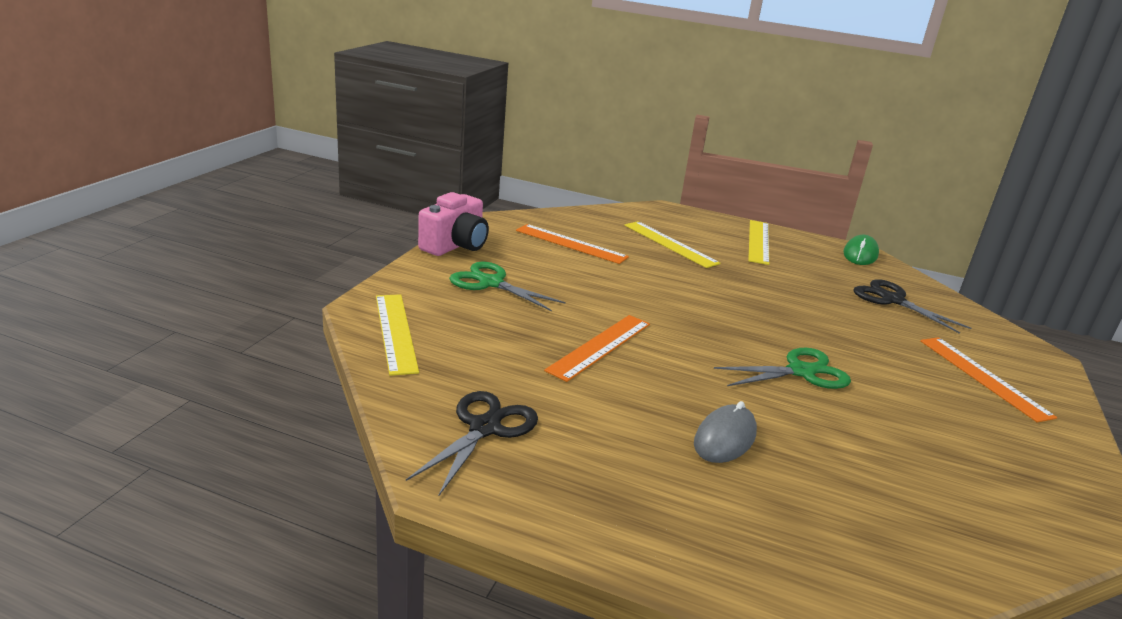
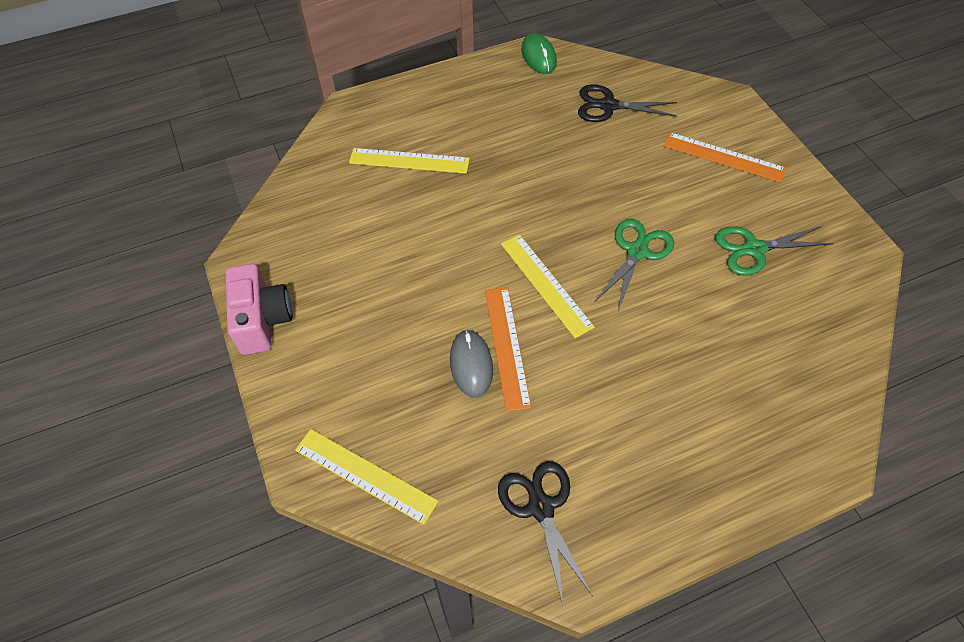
camera: 40 degrees left, 30 degrees up
(491, 283) = (351, 345): green scissors -> green scissors (754, 249)
(571, 243) = (342, 230): orange ruler -> none
(724, 438) = (665, 368): grey mouse -> grey mouse (471, 364)
(759, 241) = (462, 98): yellow ruler -> yellow ruler (546, 284)

